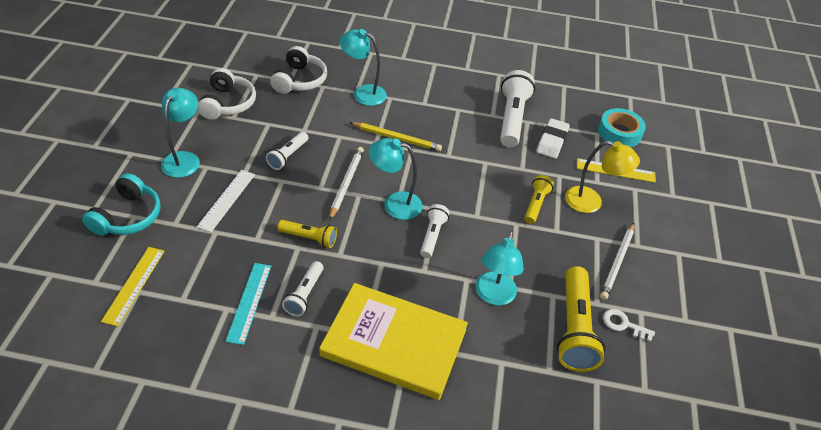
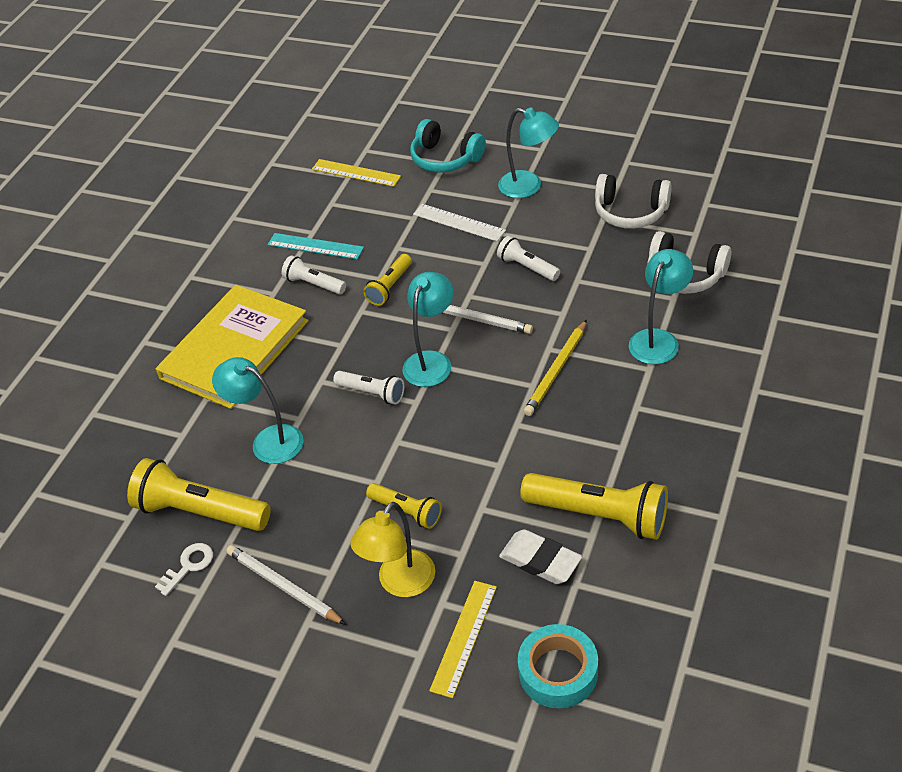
camera: 110 degrees right, 0 degrees up
(512, 118) = (599, 515): white flashlight -> yellow flashlight

